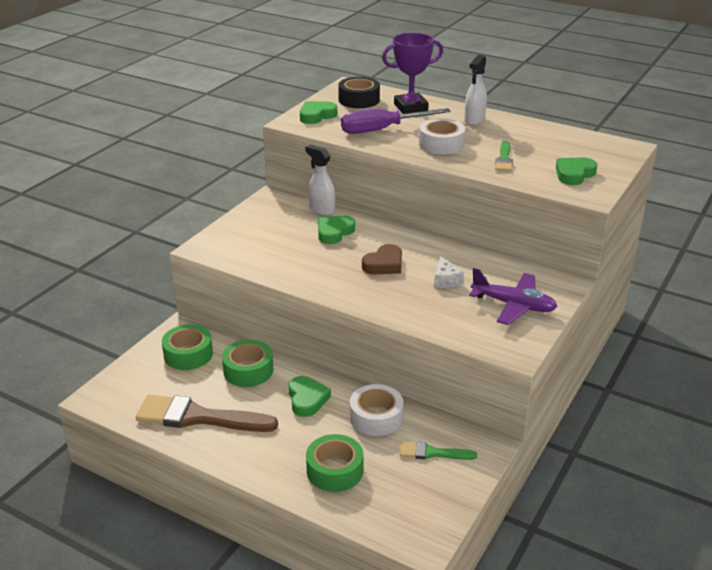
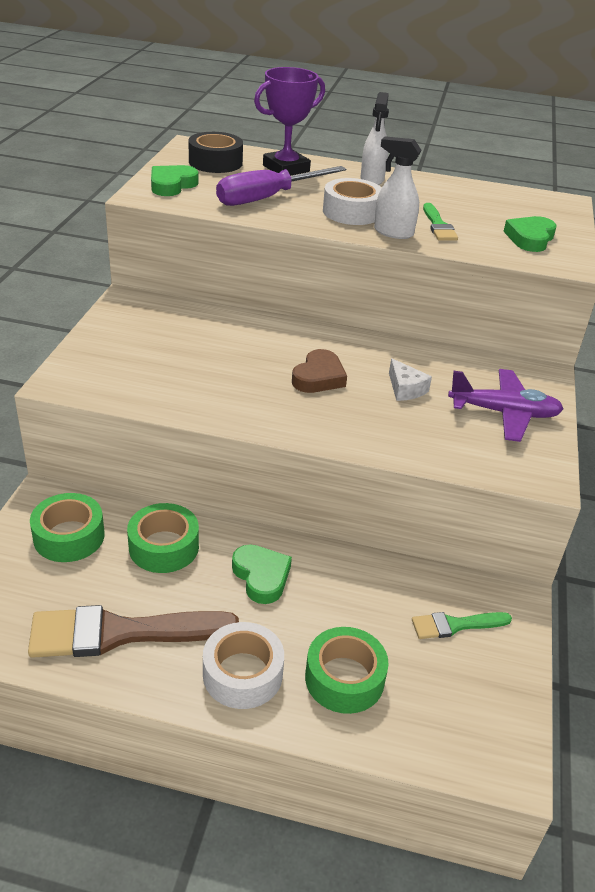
camera: 20 degrees left, 5 degrees up
(321, 209) = (201, 311): white spray bottle -> white spray bottle (393, 232)
(334, 232) = (233, 340): green heart -> none
(376, 417) = (362, 587): white tape -> white tape (242, 674)

